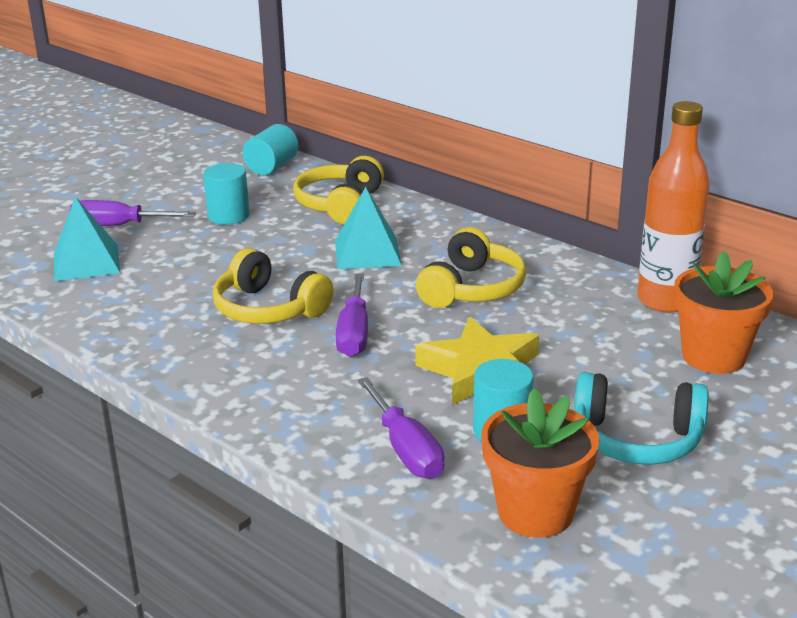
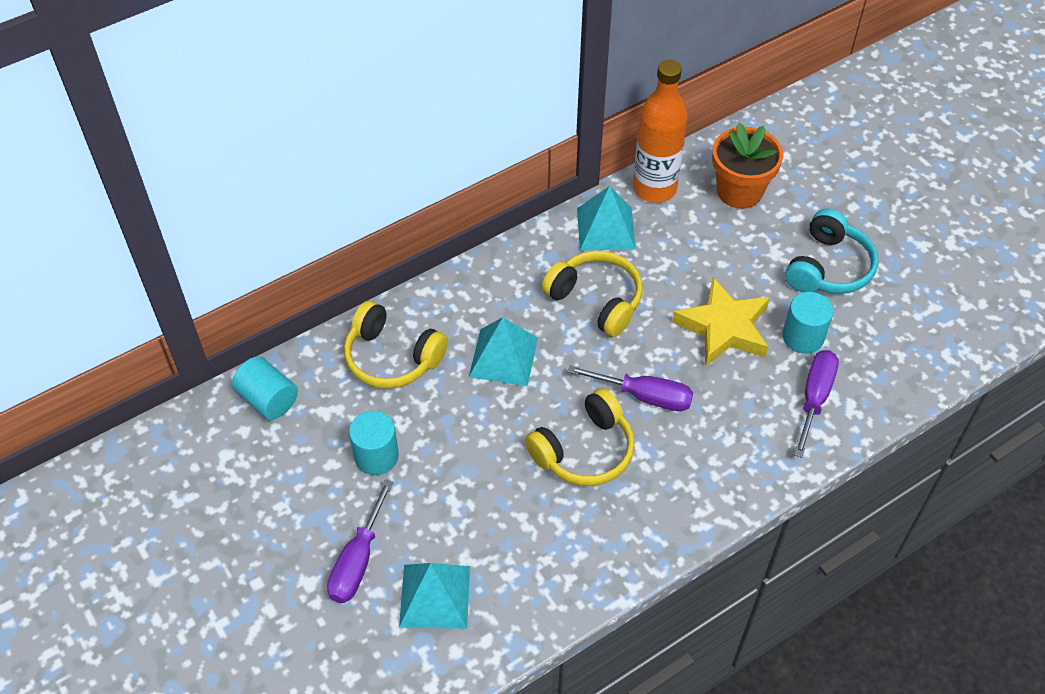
camera: 75 degrees left, 25 degrees up
(406, 449) = (814, 398): purple screwdriver -> purple screwdriver turned 60 degrees counterclockwise
(535, 512) = (896, 345): orange flower pot -> none
(578, 280) = (605, 228): none -> turquoise pyramid

